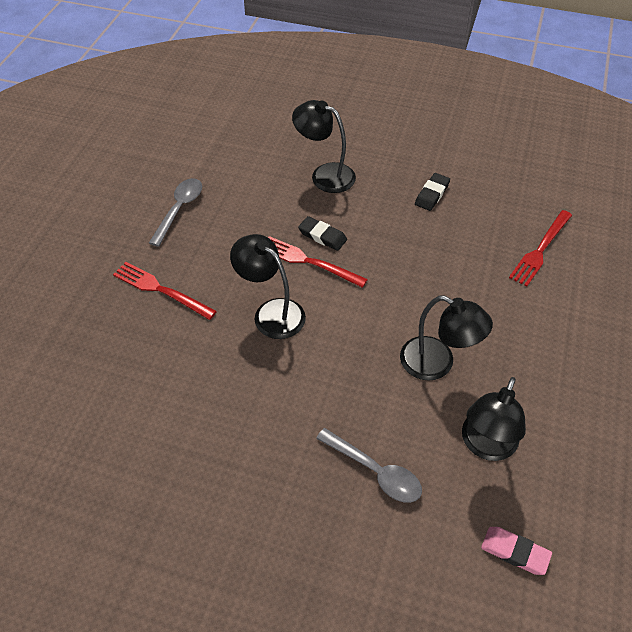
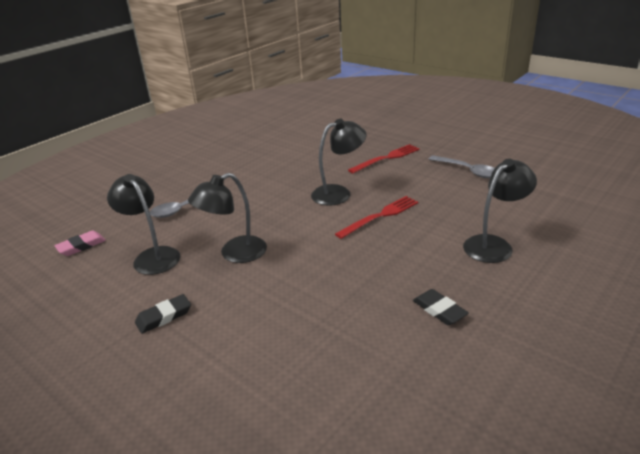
camera: 115 degrees right, 20 degrees down
(322, 236) = (407, 228): black eraser -> black eraser (164, 316)
(540, 250) = (309, 369): red fork -> none

